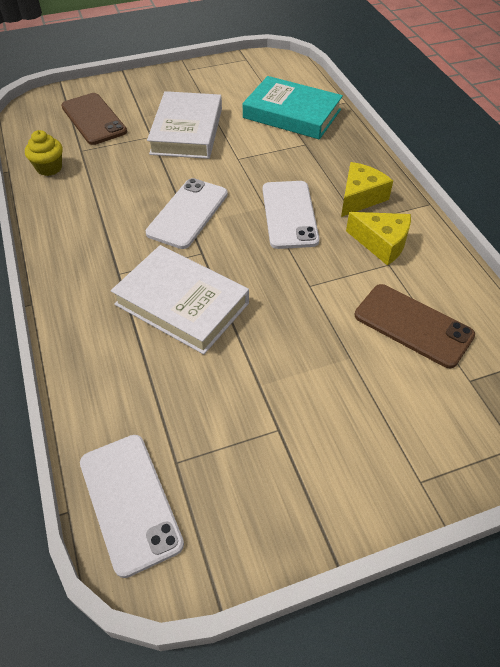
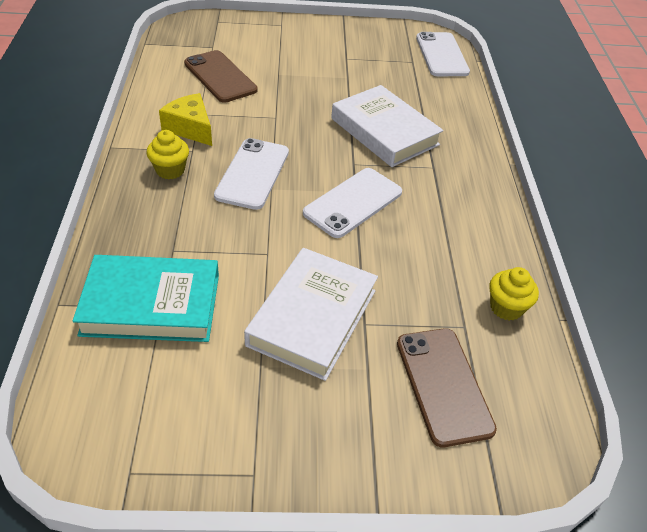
camera: 165 degrees left, 5 degrees down
(292, 114) = (151, 304): turquoise book -> turquoise book turned 45 degrees counterclockwise
(360, 197) = (170, 170): yellow cheese -> yellow cupcake

